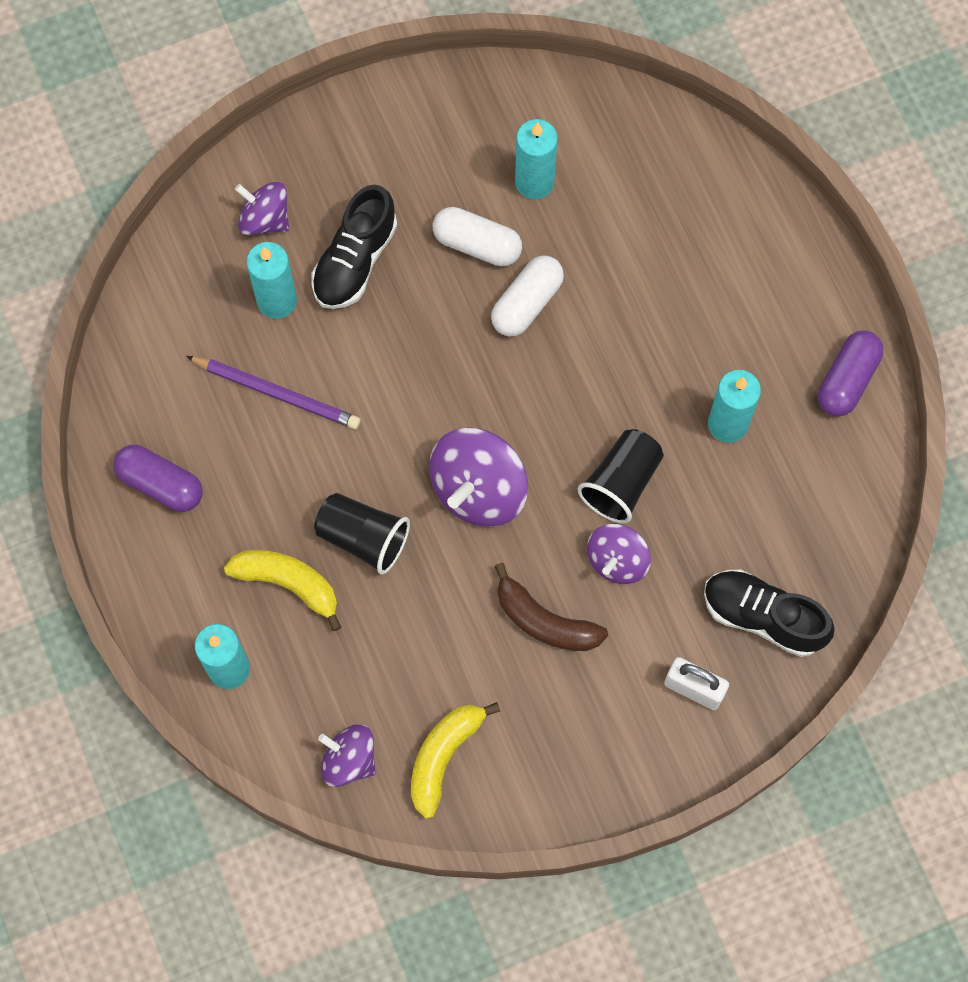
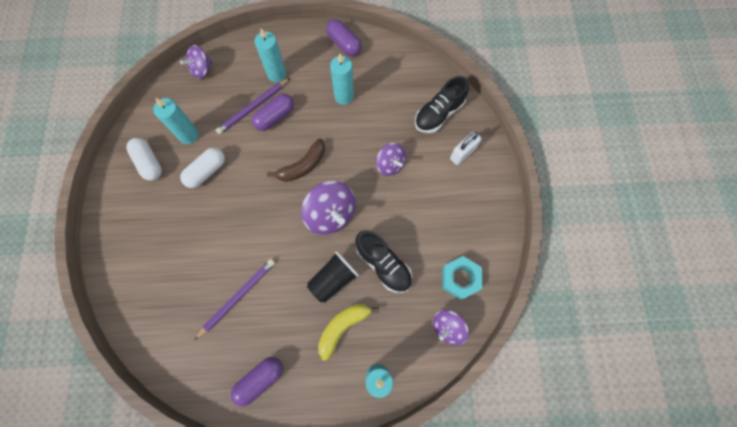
camera: 70 degrees left, 0 degrees up
(265, 219) = (139, 270): purple spinning top -> purple spinning top (202, 70)
(277, 300) = (187, 280): turquoise candle -> turquoise candle (277, 74)
(355, 260) = (185, 232): black shoe -> black shoe (383, 264)
(444, 756) = (460, 278): yellow banana -> turquoise nut
(527, 303) = (247, 159): white capsule -> white capsule (149, 163)
(544, 621) = (408, 207): brown banana -> brown banana (303, 166)
(621, 482) = (353, 149): black cup -> none
(631, 315) = (275, 117): none -> purple capsule
(635, 269) = (253, 107): none -> purple pencil

